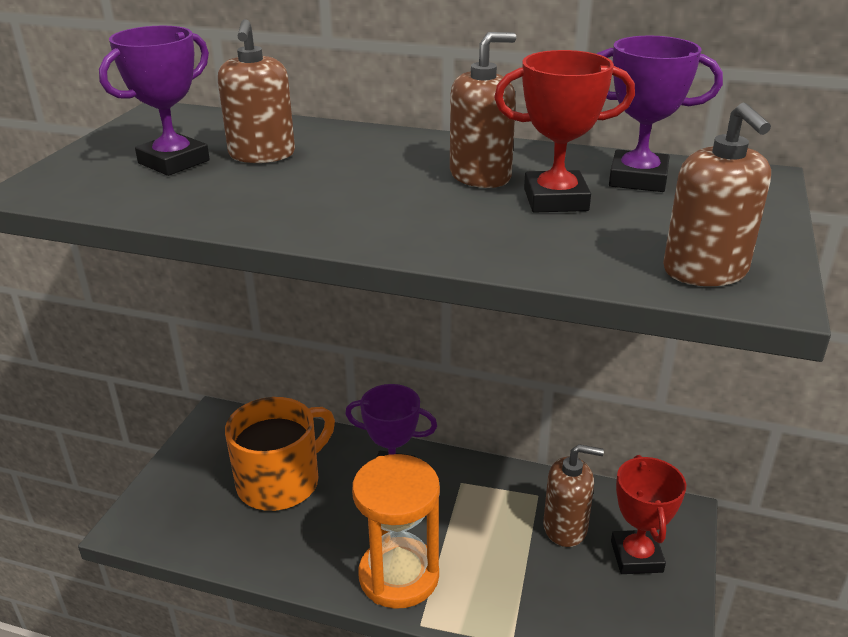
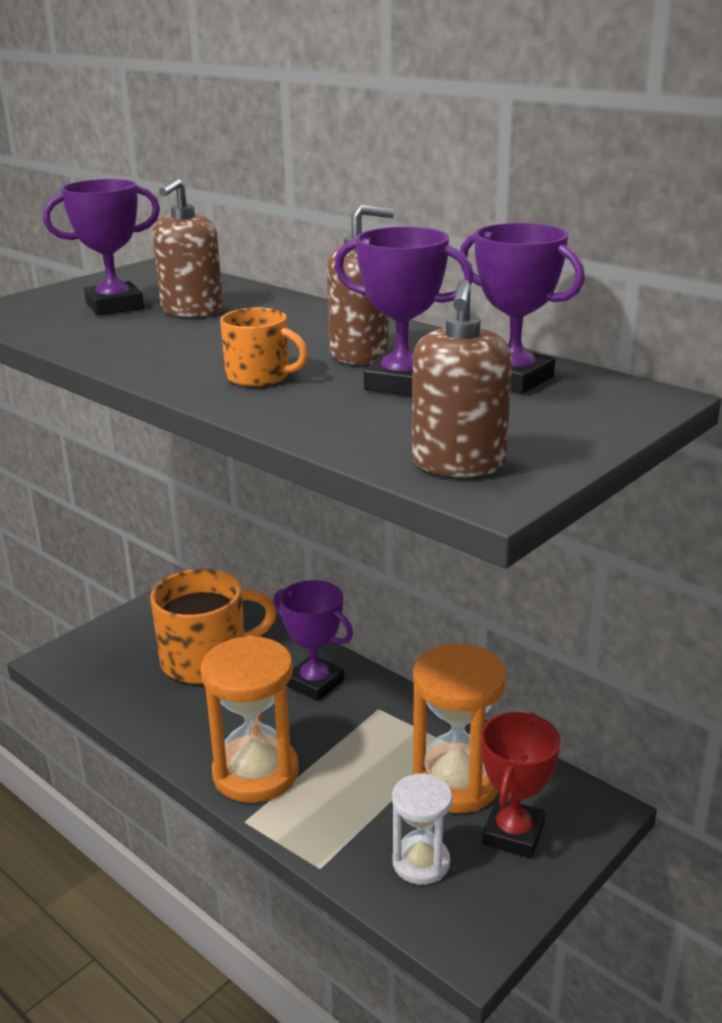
camera: 25 degrees right, 5 degrees down
(421, 216) = (259, 376): none -> orange mug
(555, 200) = (402, 383): red trophy -> purple trophy
(565, 527) = (456, 782): brown soap dispenser -> orange hourglass
(586, 607) = (421, 862): none -> white hourglass

